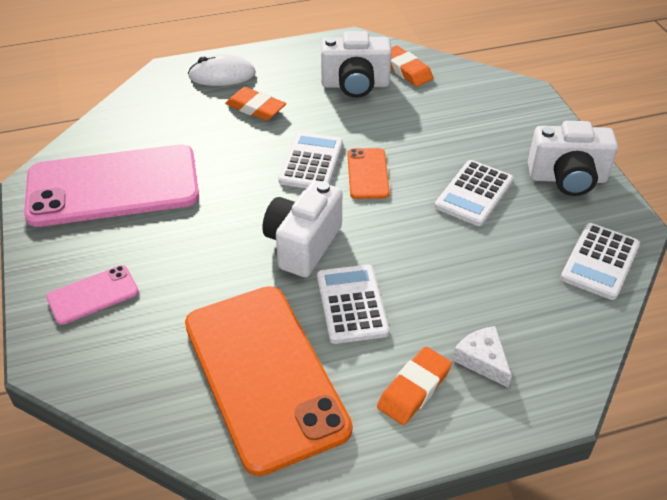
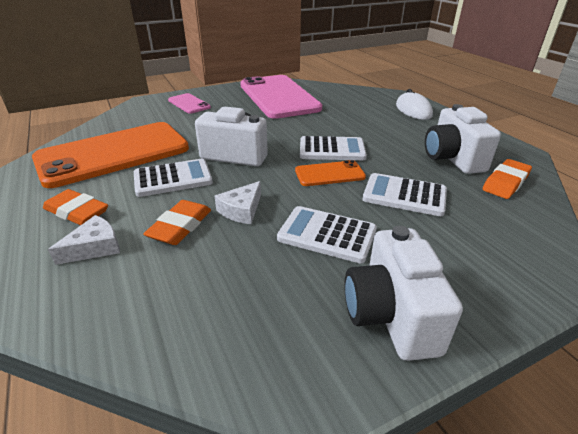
camera: 80 degrees right, 10 degrees down
(255, 108) = (384, 124): orange eraser -> orange eraser (180, 226)
(428, 246) = (241, 210): none -> white cheese
(600, 261) = (230, 348): white calculator -> white calculator (404, 195)

